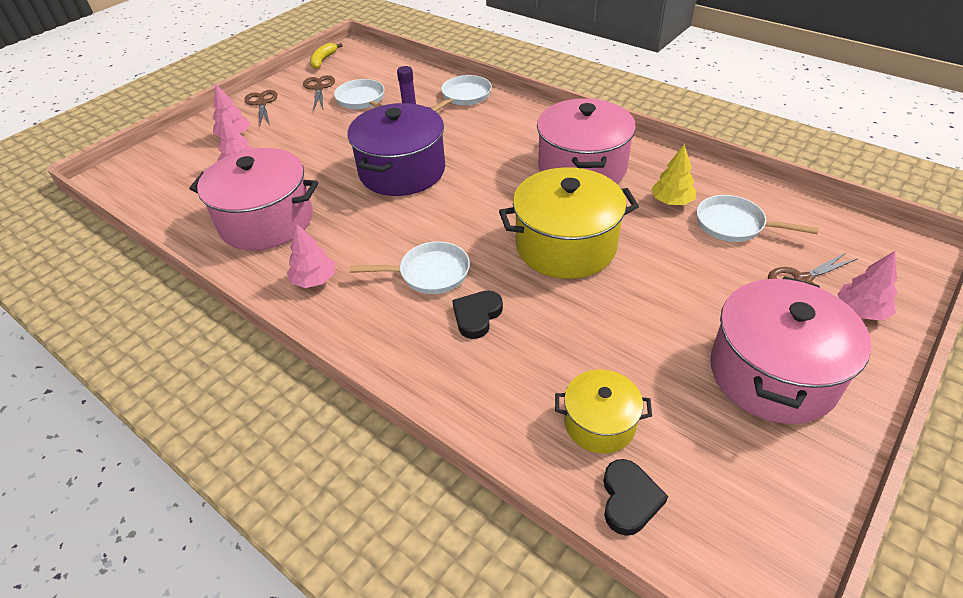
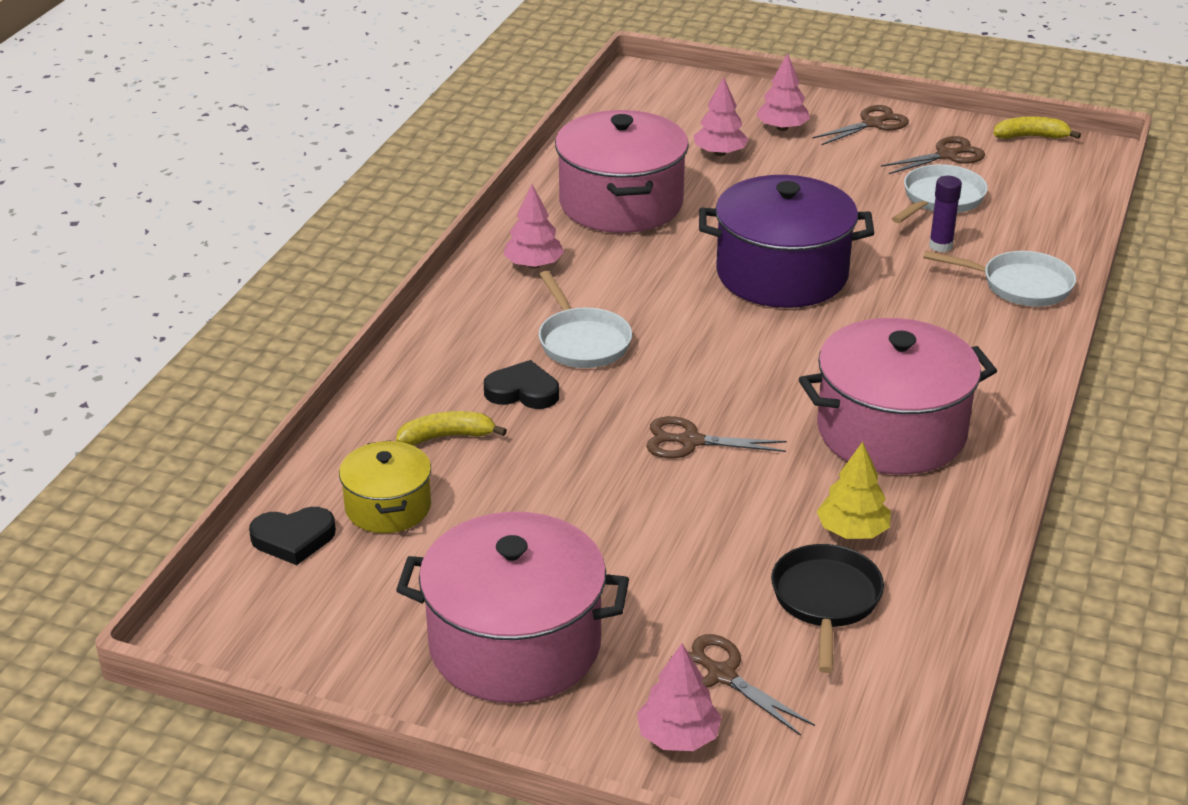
camera: 70 degrees right, 10 degrees down
(518, 370) = (447, 436): none -> yellow banana
(566, 245) = (690, 441): yellow pot -> brown scissors
(734, 225) = (825, 601): white pan -> black pan

